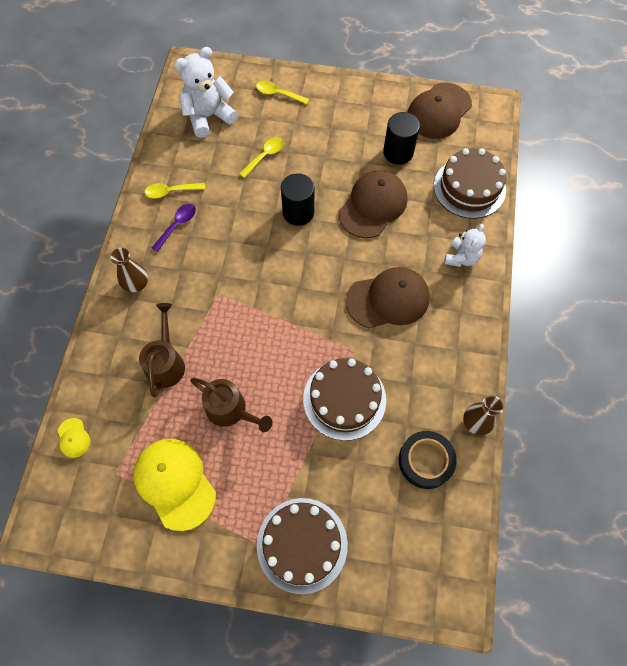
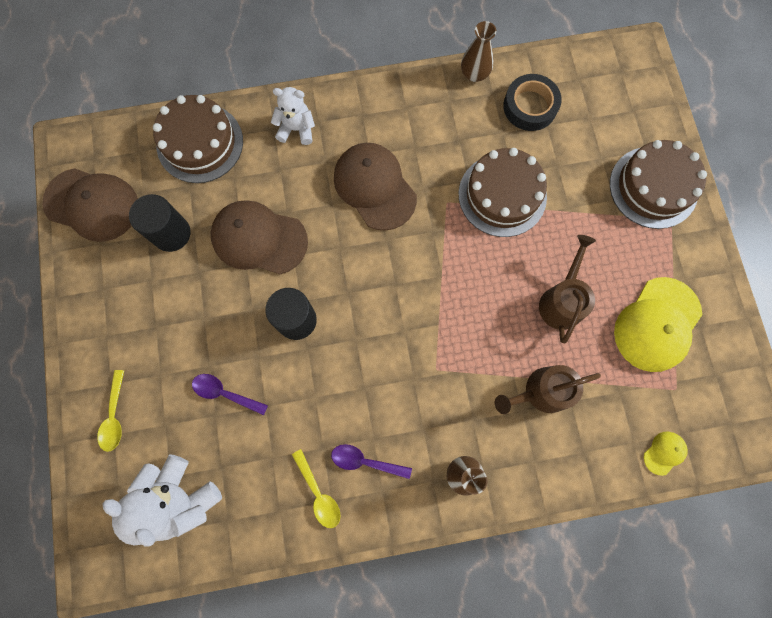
camera: 110 degrees left, 10 degrees up
(265, 156) = (225, 393): yellow spoon -> purple spoon

